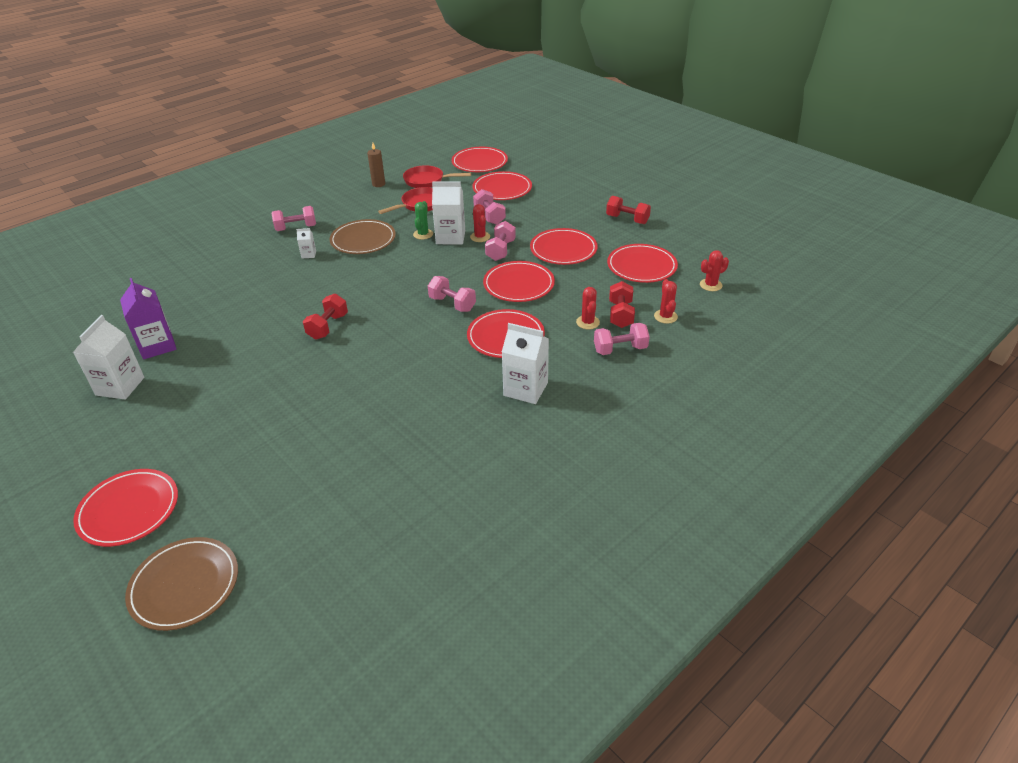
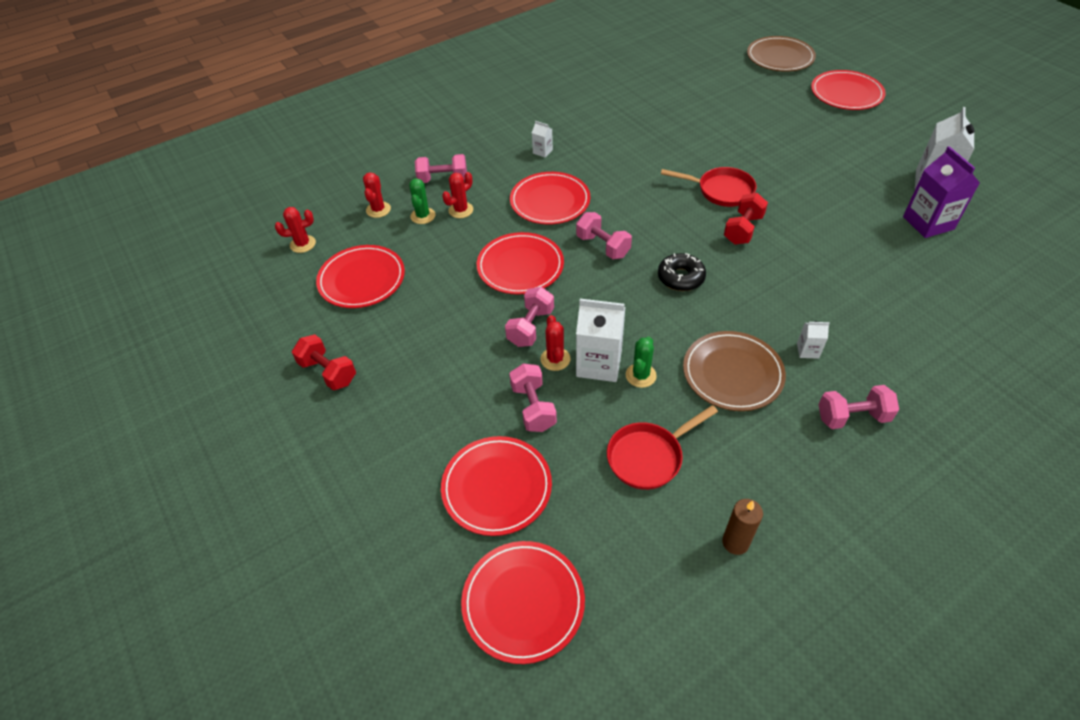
camera: 170 degrees left, 10 degrees up
(389, 287) = (680, 277): none -> black donut
(427, 181) = (637, 540): red pan -> red pan (721, 191)
(525, 389) = (542, 151): white carton -> white carton, size x0.48
(563, 249) = (445, 319): red plate -> none
(587, 322) = (461, 210): red cactus -> red cactus turned 45 degrees clockwise
(620, 315) = (423, 216): red dumbbell -> green cactus

